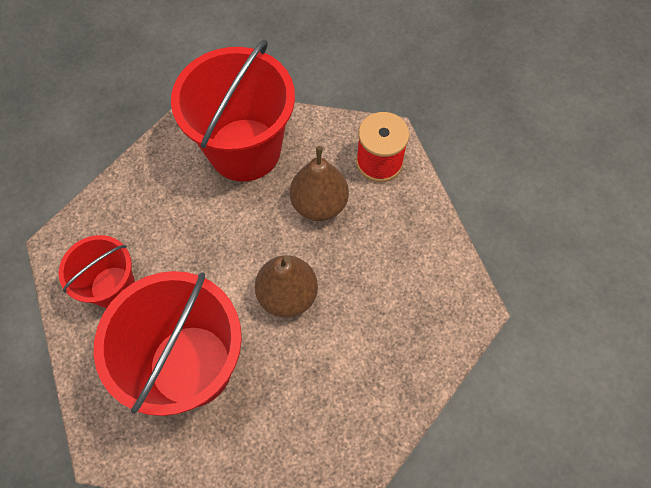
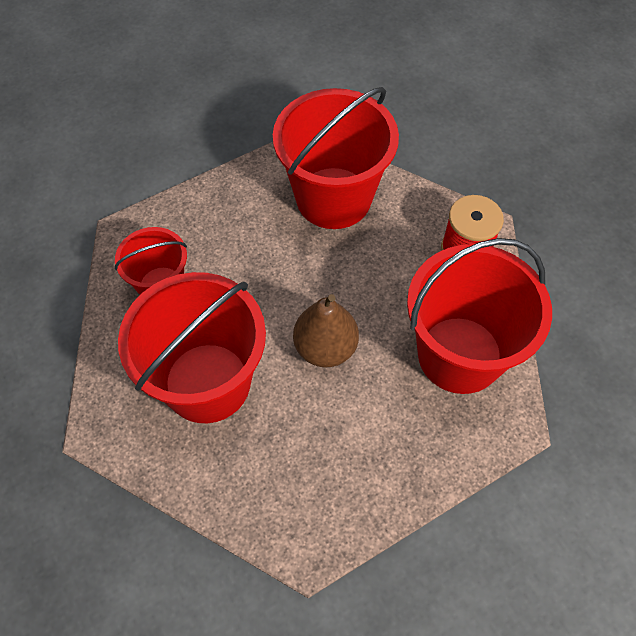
camera: 20 degrees right, 5 degrees down
(319, 204) = (389, 271): brown pear -> none
(407, 261) = (459, 354): none -> red bucket

